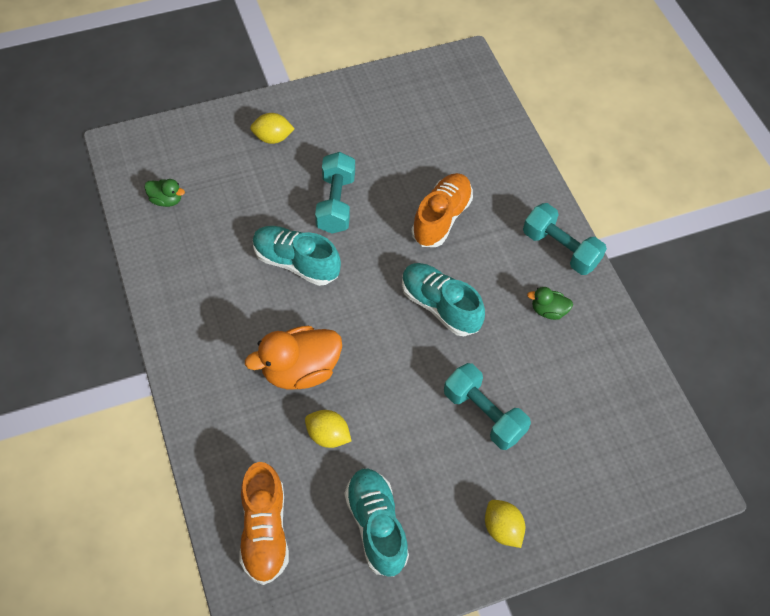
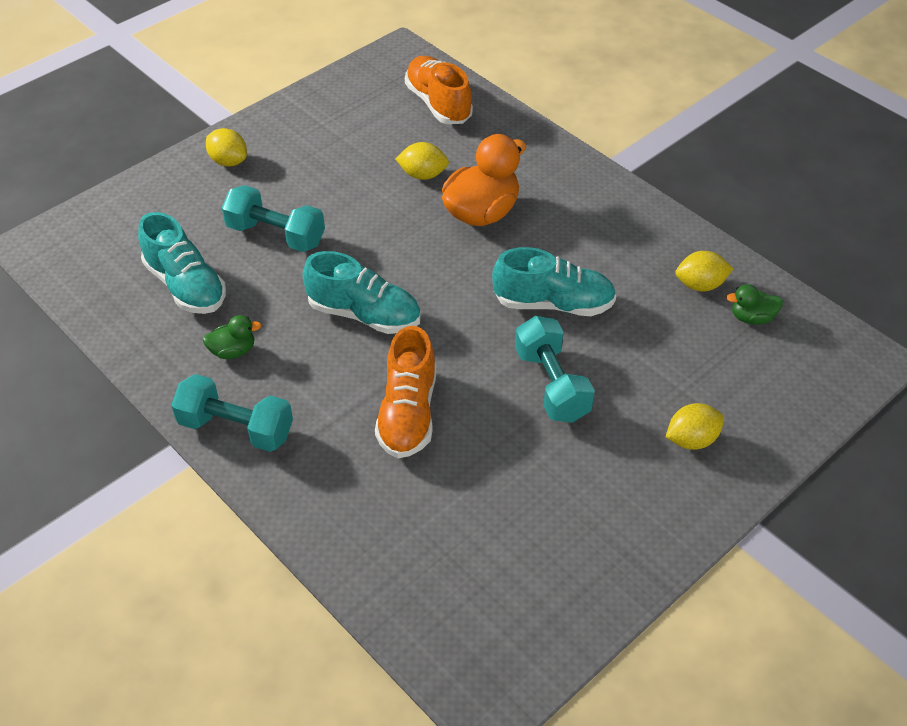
camera: 160 degrees right, 10 degrees down
(179, 238) = (700, 285): none -> yellow lemon
(376, 526) = (344, 132): turquoise shoe -> turquoise shoe (186, 286)

